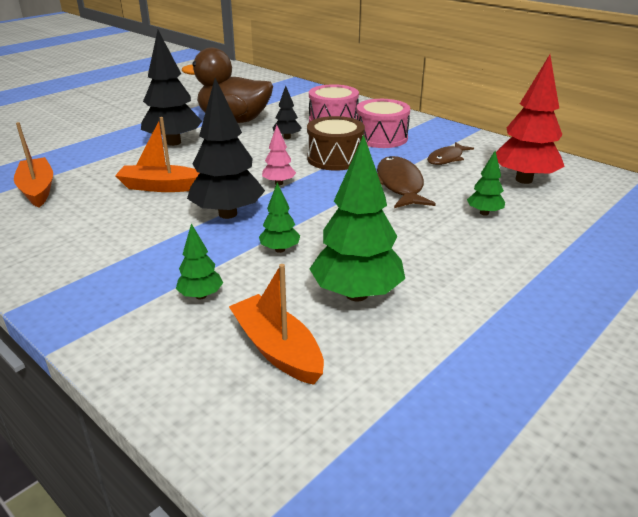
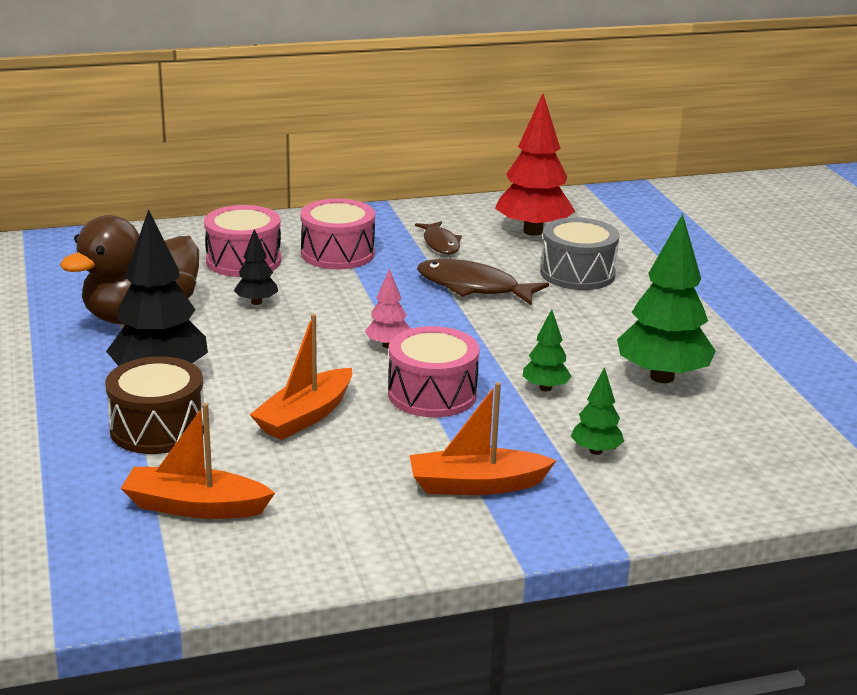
camera: 60 degrees left, 5 degrees down
(228, 214) = (432, 394): black tree -> pink drum
(277, 349) = (715, 437): orange boat -> orange boat (476, 485)
(335, 158) = (361, 296): brown drum -> brown drum (157, 428)
(484, 213) = (577, 273): green tree -> grey drum

